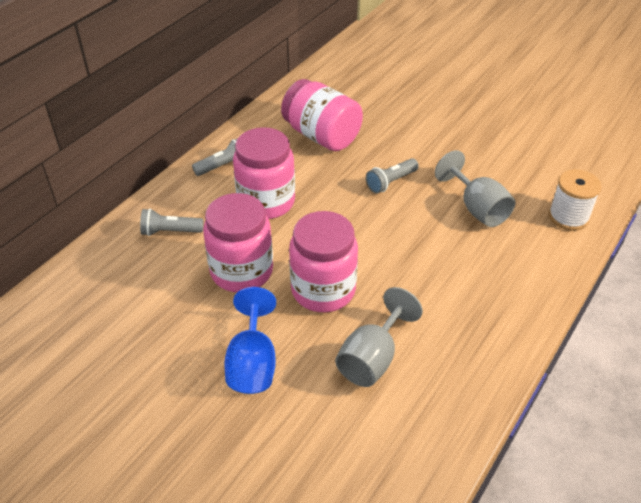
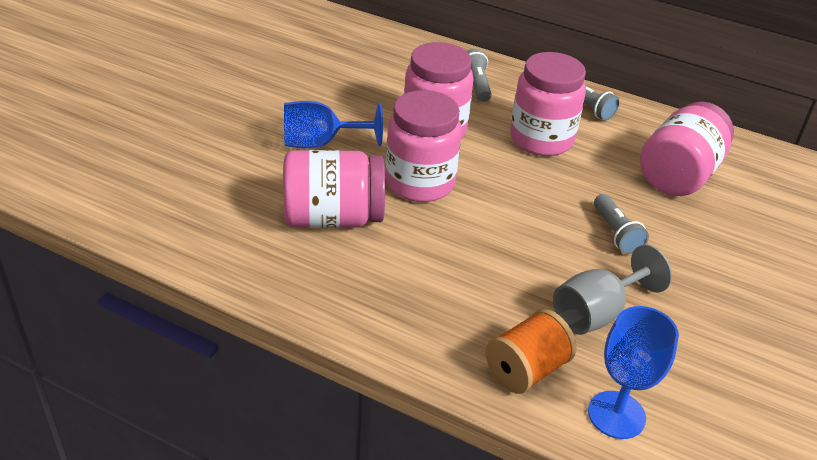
camera: 80 degrees right, 5 degrees down
(372, 358) = (332, 218): grey goblet -> pink jar
(391, 182) = (616, 233): grey flashlight -> grey flashlight turned 150 degrees counterclockwise
(537, 254) = (526, 370): none -> orange spool
(568, 217) = (616, 415): white spool -> blue goblet

